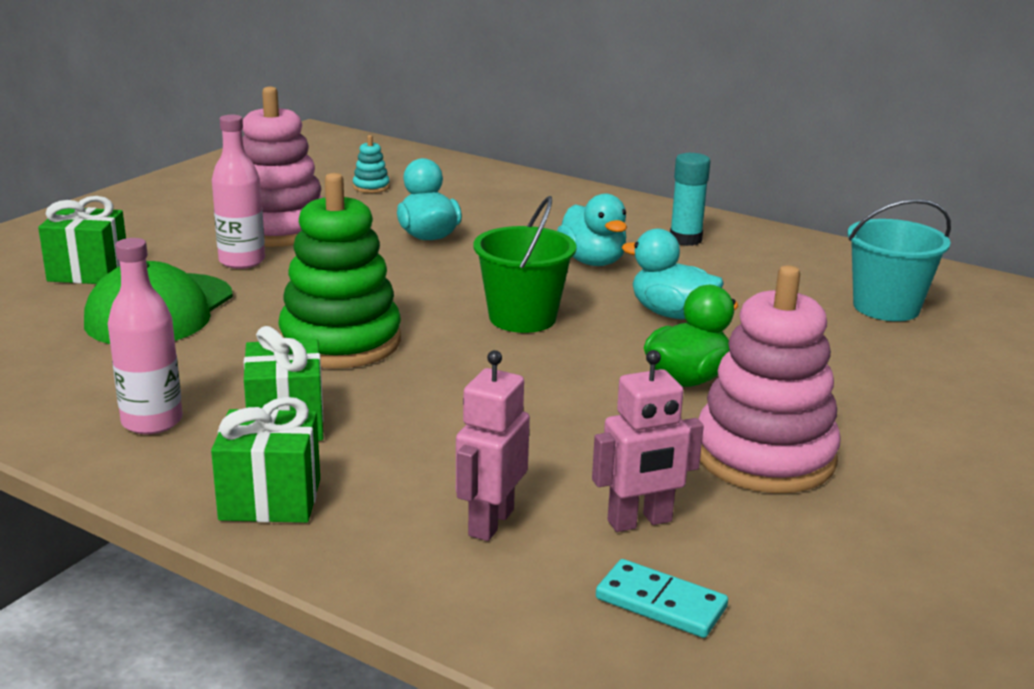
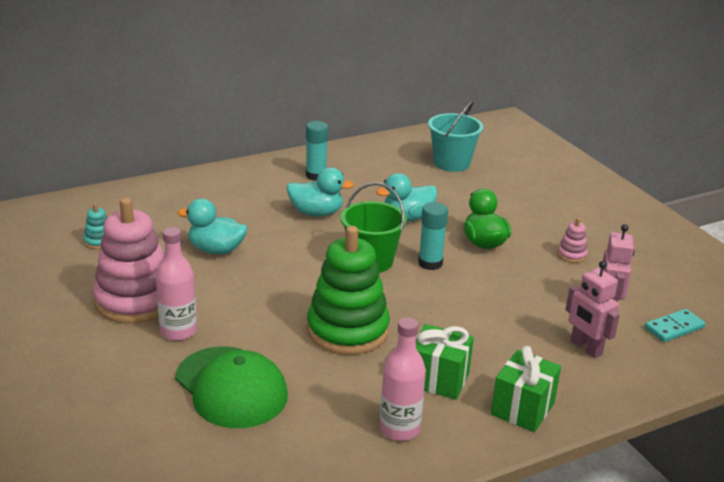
camera: 60 degrees left, 5 degrees up
(88, 272) = (122, 404): green gift -> none
(572, 355) = (430, 263): none -> turquoise glue stick
(764, 456) = (571, 255): pink stacking toy -> pink stacking toy, size x0.41

